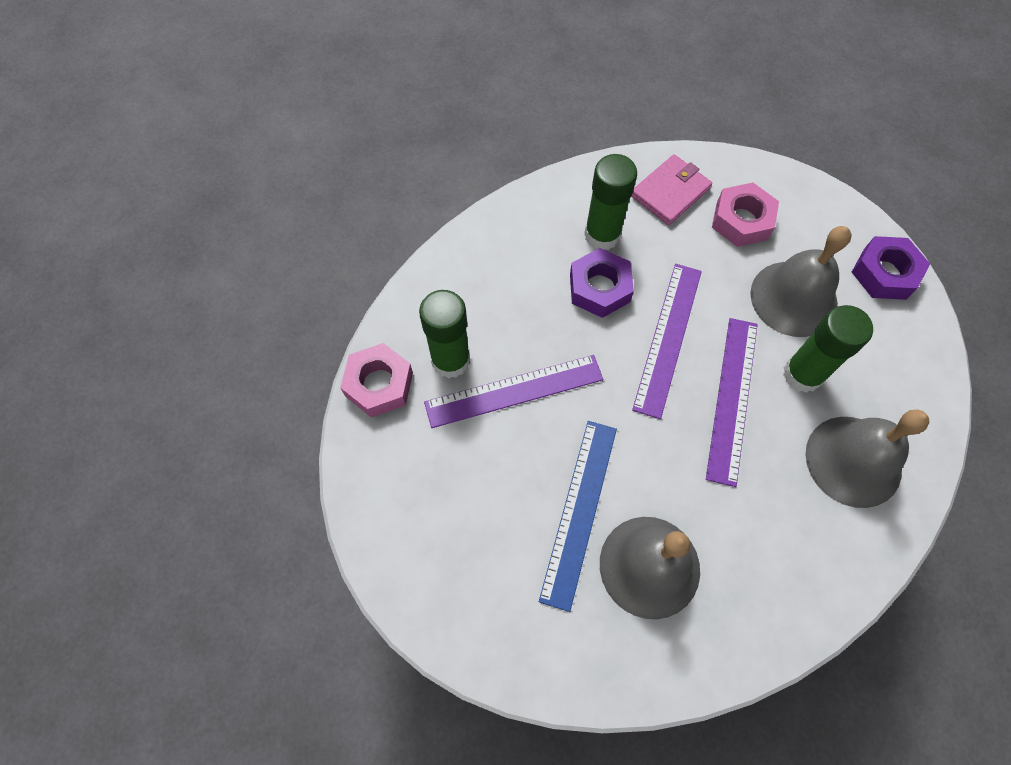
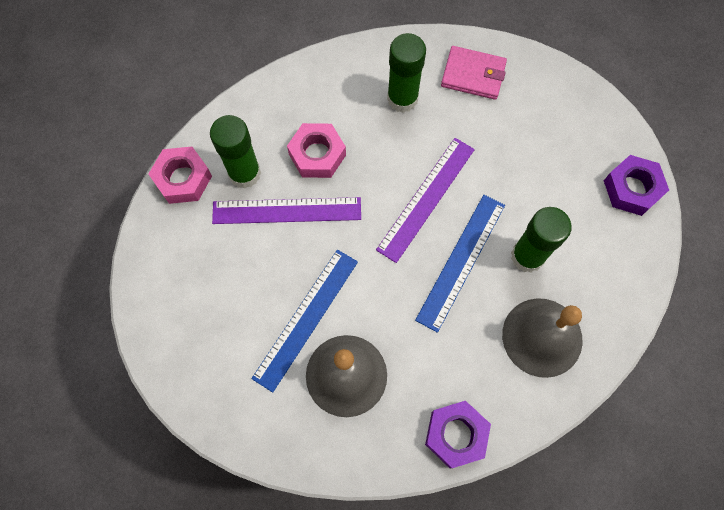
camera: 15 degrees right, 5 degrees up
(599, 288) = (384, 143): purple nut -> purple nut (456, 434)
(670, 192) = (473, 75): pink wallet -> pink wallet turned 45 degrees clockwise
(732, 399) = (461, 261): purple ruler -> blue ruler
(741, 221) = (525, 114): pink nut -> pink nut (317, 154)
(793, 298) = (544, 191): grey bell -> none

